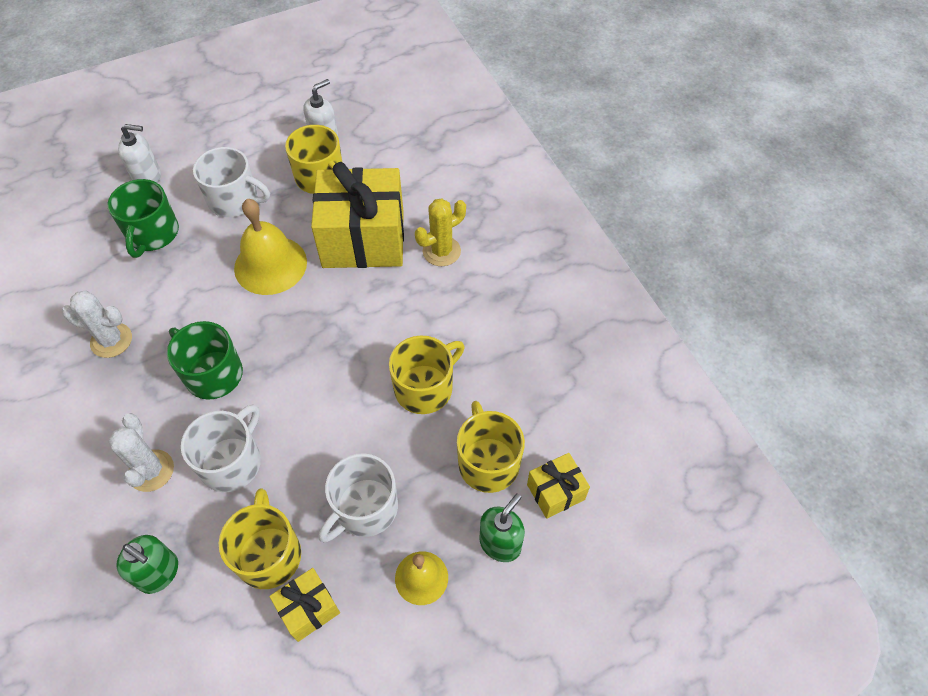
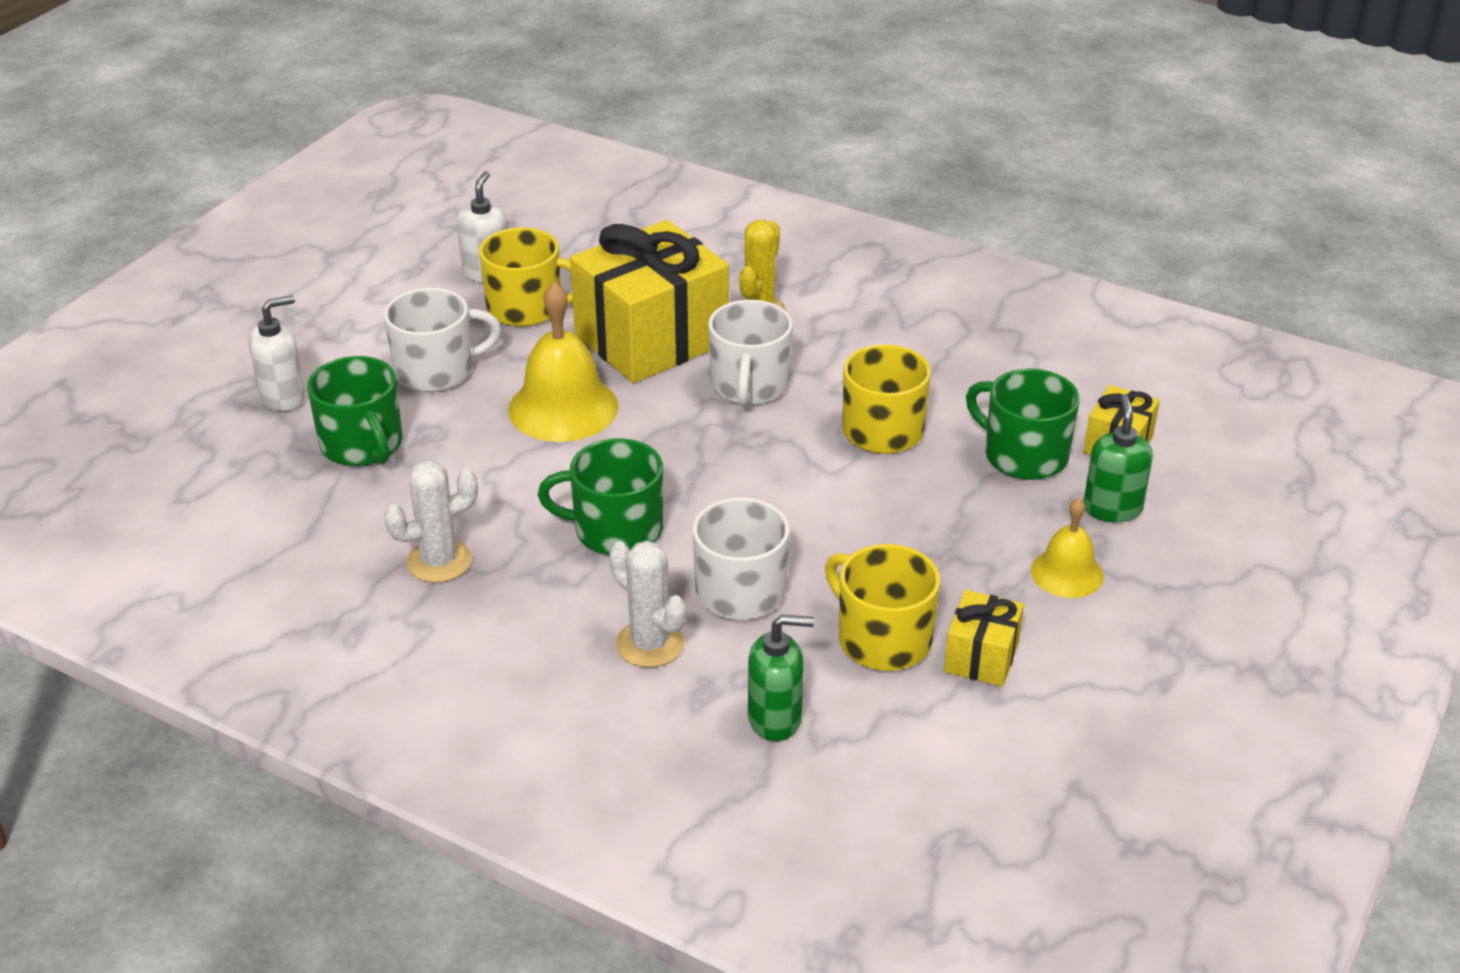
camera: 35 degrees left, 20 degrees down
(364, 509) = (940, 552): white mug -> white mug (749, 386)
(488, 462) = (1023, 455): yellow mug -> green mug

